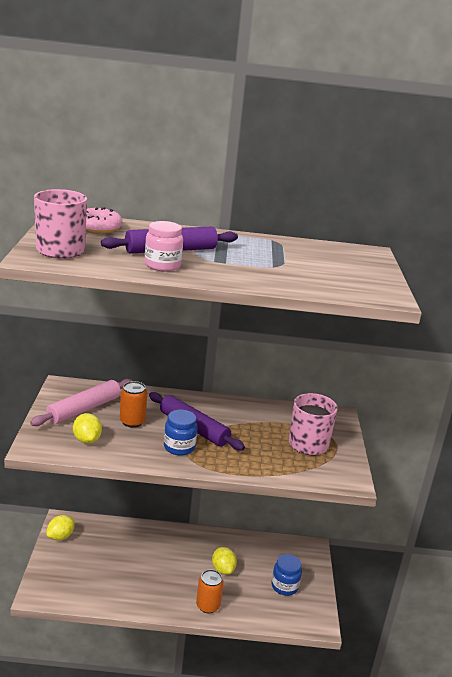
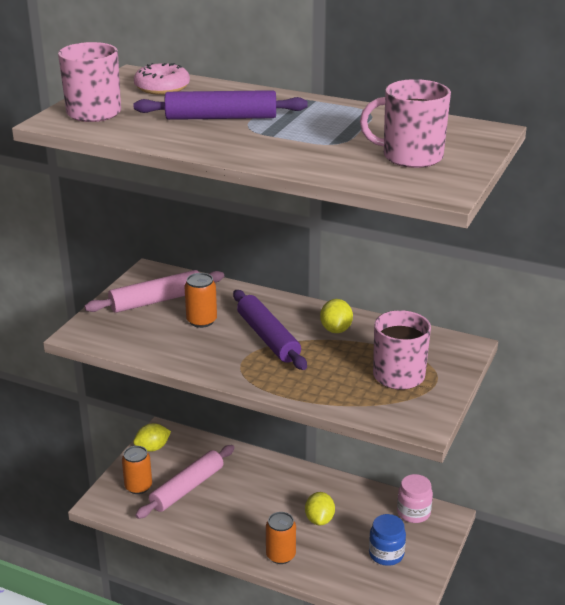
camera: 25 degrees right, 5 degrees up
(64, 573) = (138, 487): none -> orange can
(87, 440) = (139, 334): yellow lemon -> yellow lemon (336, 329)
(106, 565) = (187, 488): none -> pink rolling pin
(162, 265) = (192, 135): pink jar -> pink jar (413, 513)
(179, 447) = (236, 356): blue jar -> none
(340, 273) = (410, 156): none -> pink mug

